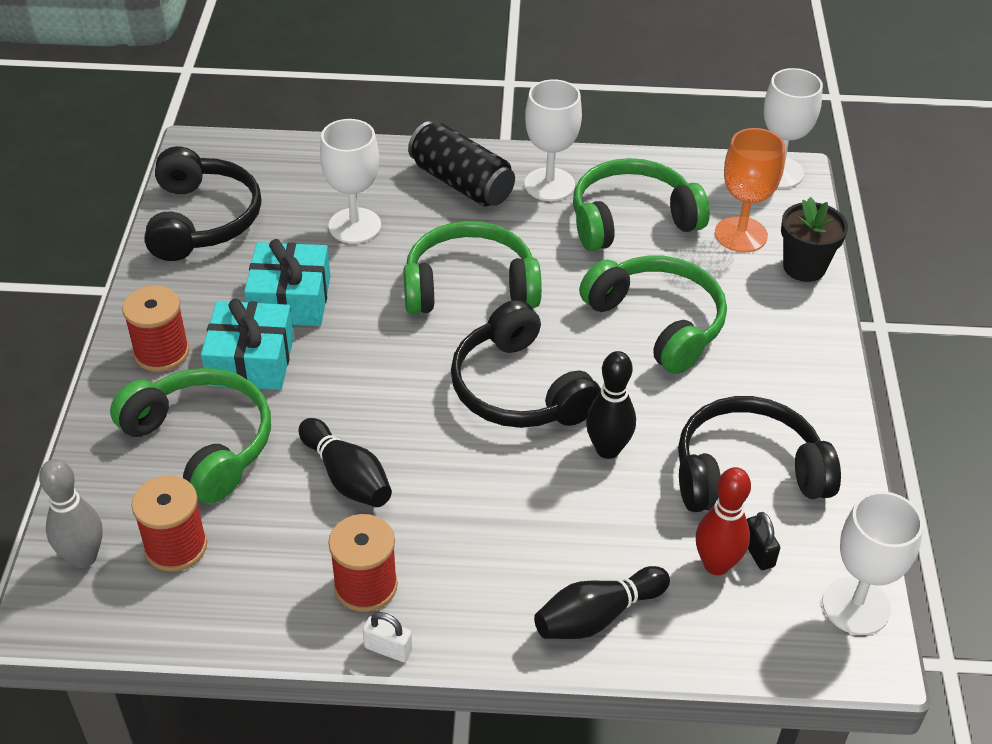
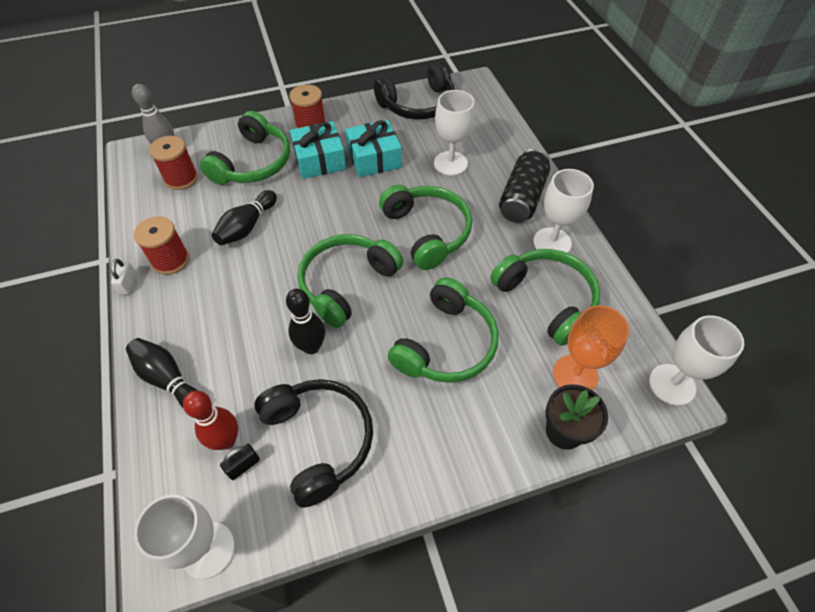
camera: 70 degrees right, 10 degrees up
(518, 389) = (346, 283): black headphones -> green headphones

